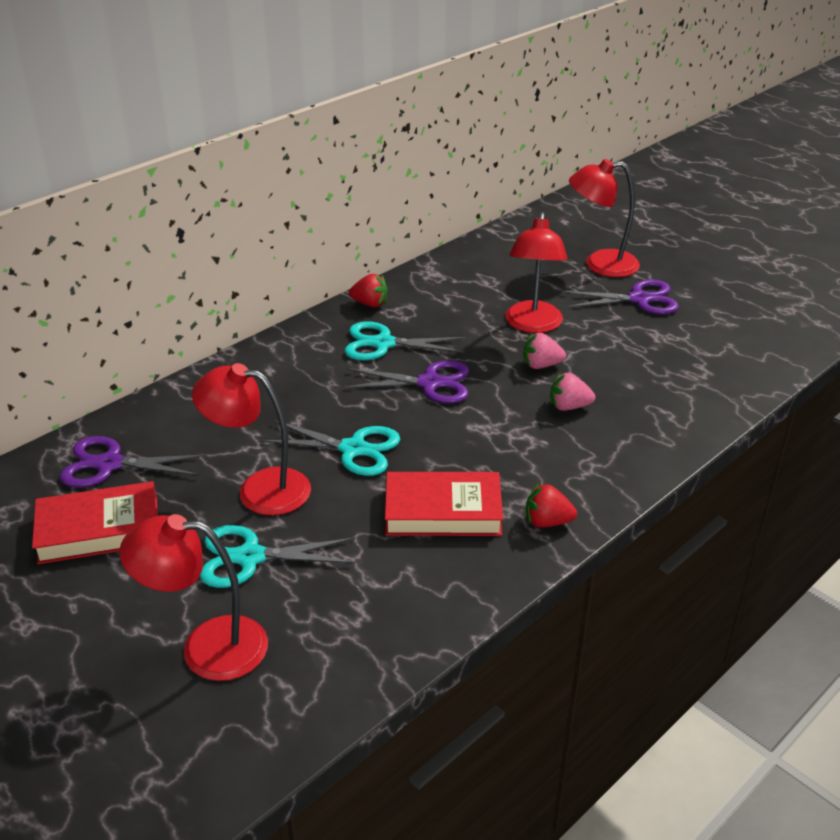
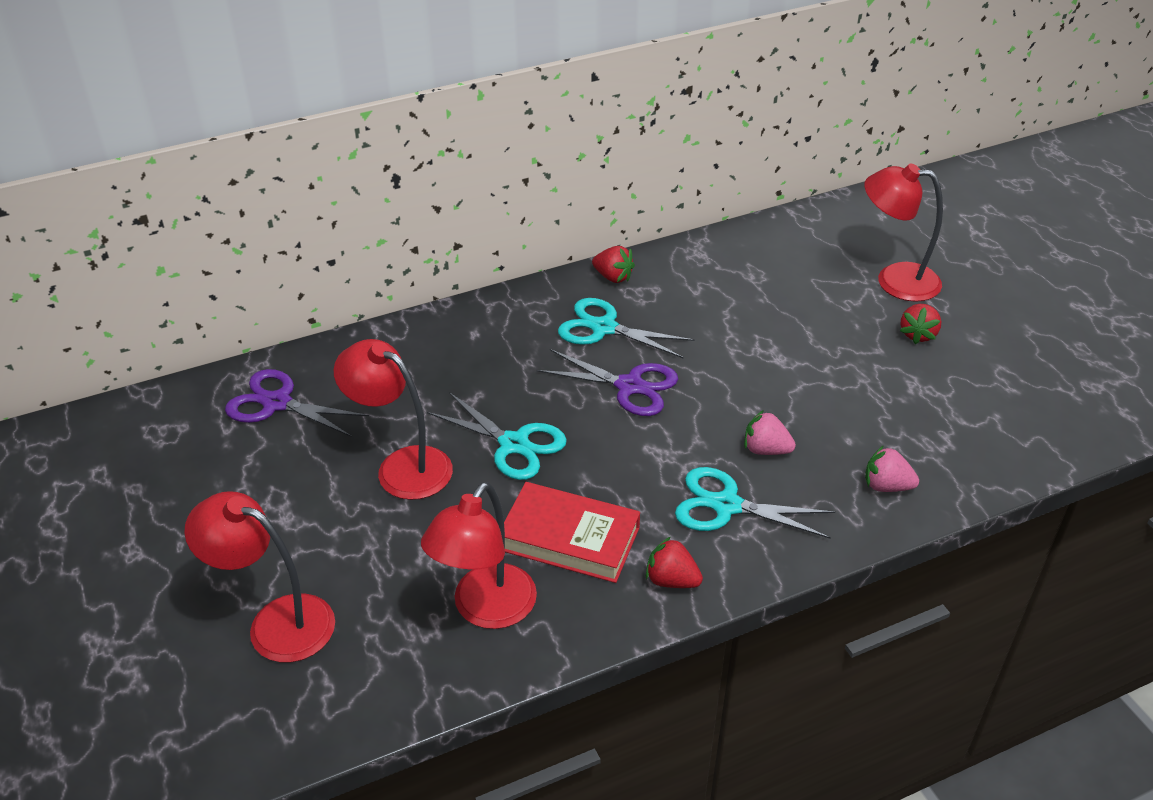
camera: 20 degrees right, 5 degrees up
(99, 529) = (237, 471): red book -> none
(249, 557) = (358, 538): turquoise scissors -> turquoise scissors (726, 505)
(533, 325) = (777, 340): red lamp -> red lamp (485, 610)
(541, 365) = (761, 392): pink strawberry -> pink strawberry (886, 486)
(640, 299) = (918, 334): purple scissors -> red strawberry

